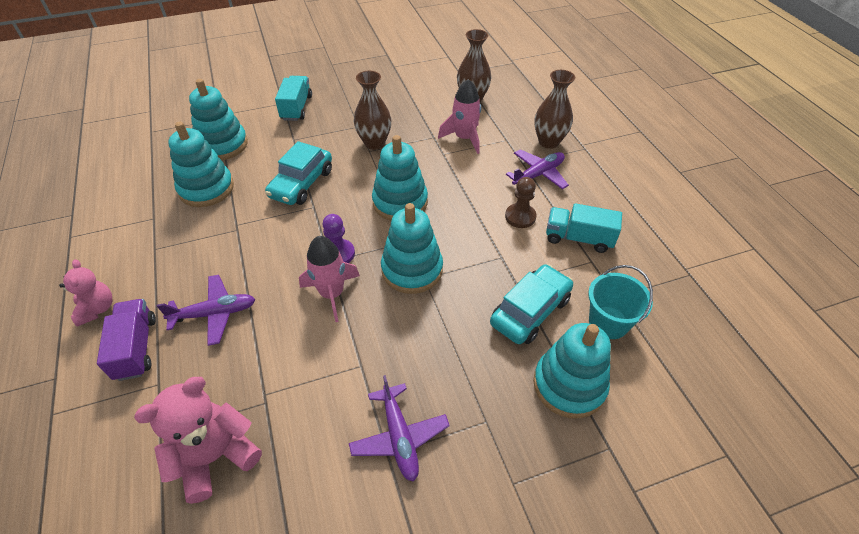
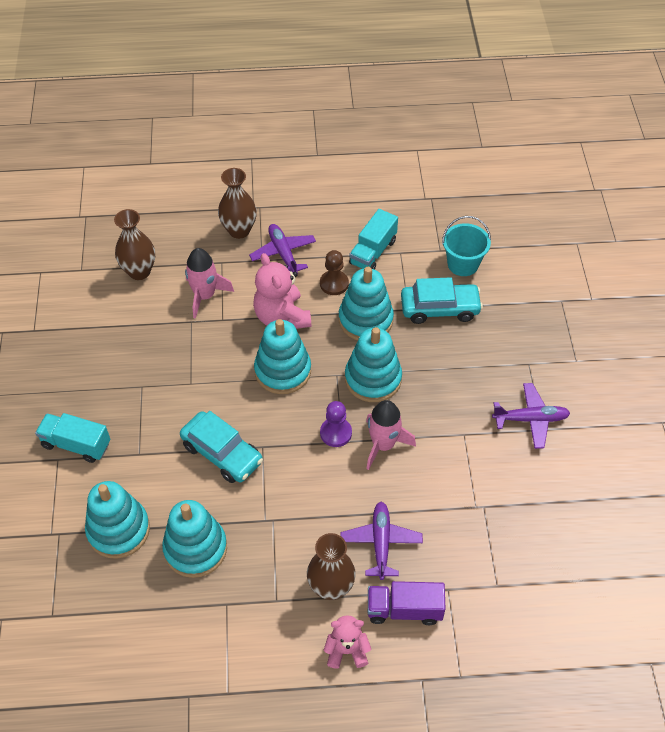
camera: 75 degrees left, 5 degrees up
(215, 456) = (524, 544): pink teddy bear -> pink teddy bear (282, 317)
(374, 143) = (179, 376): brown vase -> brown vase (331, 587)
(530, 311) = (439, 308): turquoise car -> turquoise car turned 120 degrees clockwise
(569, 385) = (510, 306): turquoise stacking toy -> turquoise stacking toy (365, 320)

